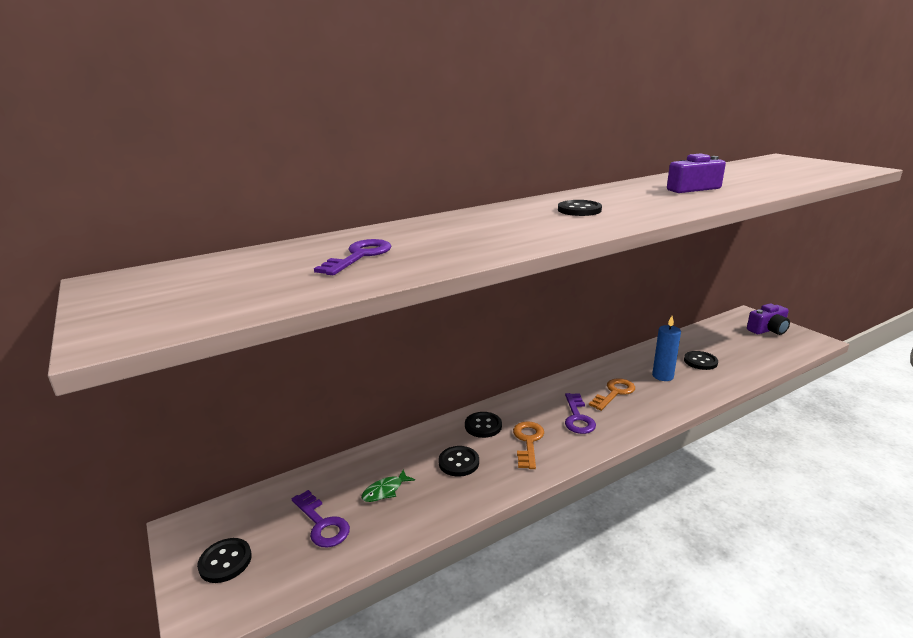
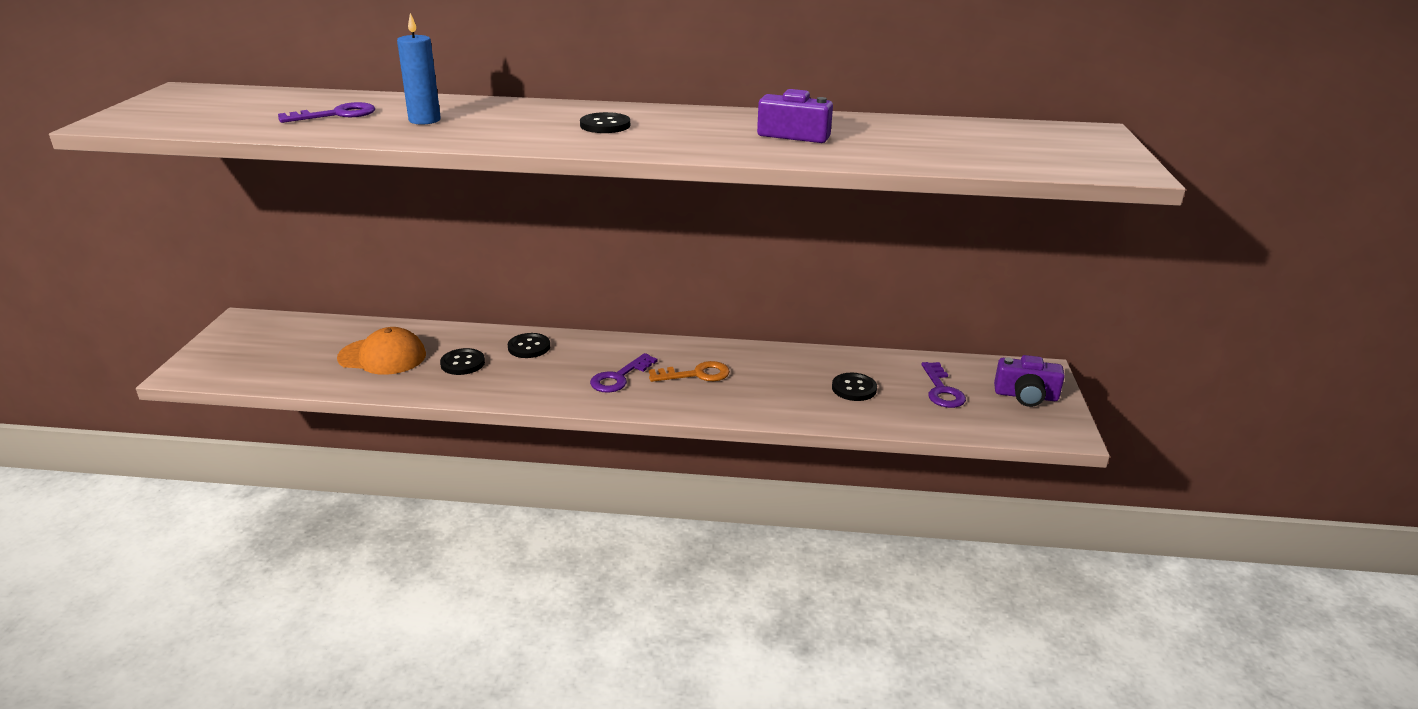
camera: 35 degrees right, 5 degrees up
(225, 561) = (234, 349): black button -> none
(322, 524) = (314, 356): purple key -> purple key (942, 390)
(385, 491) = (382, 356): green fish -> orange cap
(528, 441) = (541, 375): orange key -> none
(662, 376) = (779, 382): blue candle -> blue candle (424, 120)

